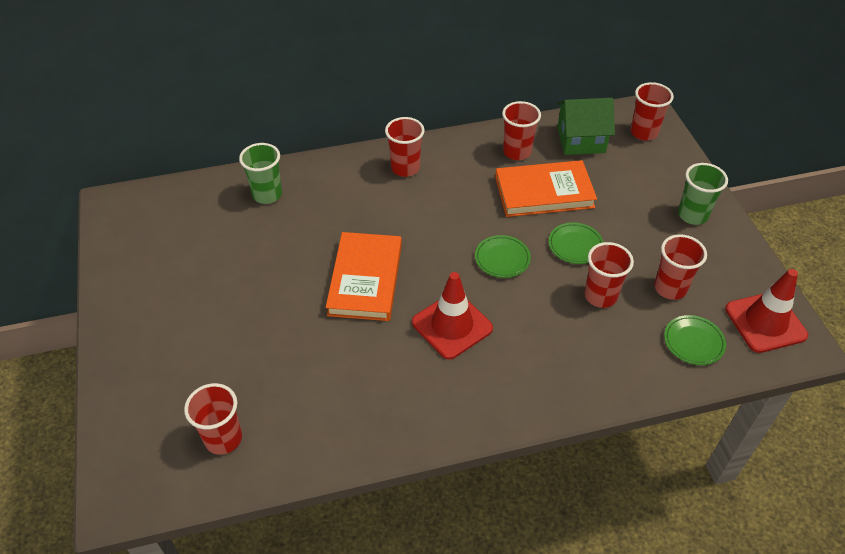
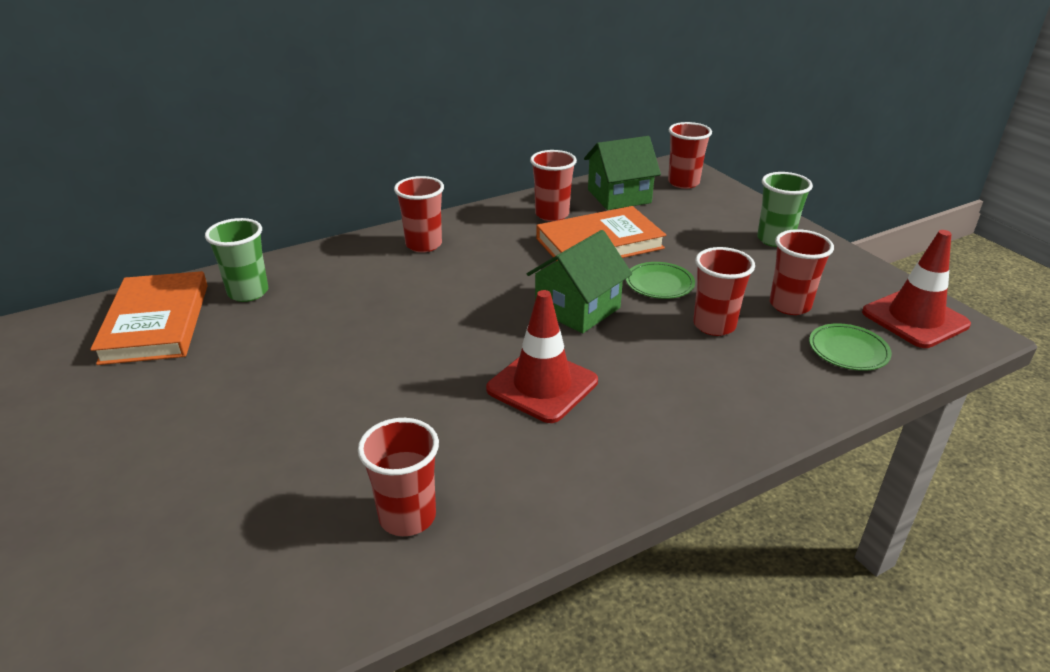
camera: 15 degrees left, 15 degrees down
(223, 439) = (234, 591): red cup -> red cup (407, 517)
(365, 279) = (407, 357): orange book -> orange book (156, 323)
(502, 258) = (577, 309): green plate -> green house

